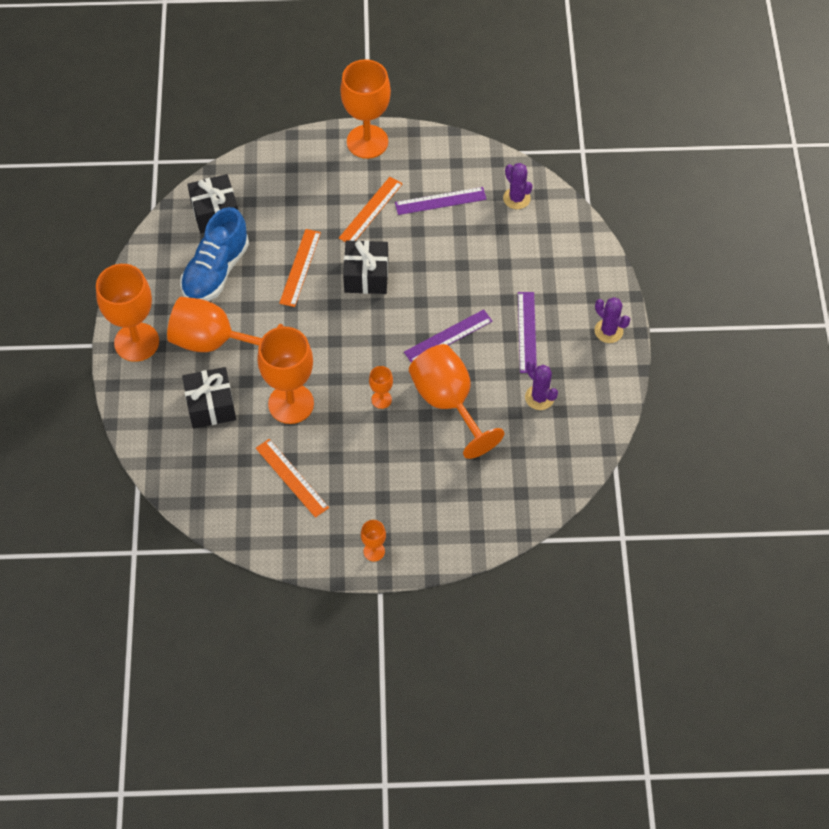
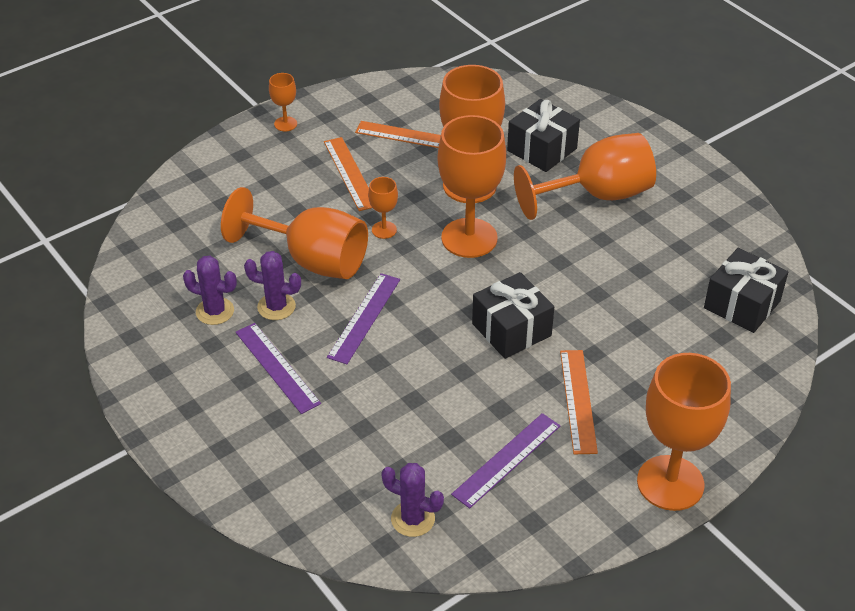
camera: 145 degrees right, 15 degrees down
(136, 342) = (668, 160): orange goblet -> orange goblet (469, 238)
(216, 271) = (671, 252): blue shoe -> none
(300, 267) = (590, 300): orange ruler -> orange ruler (350, 173)
(608, 331) = (177, 419): purple cactus -> purple cactus (276, 307)

